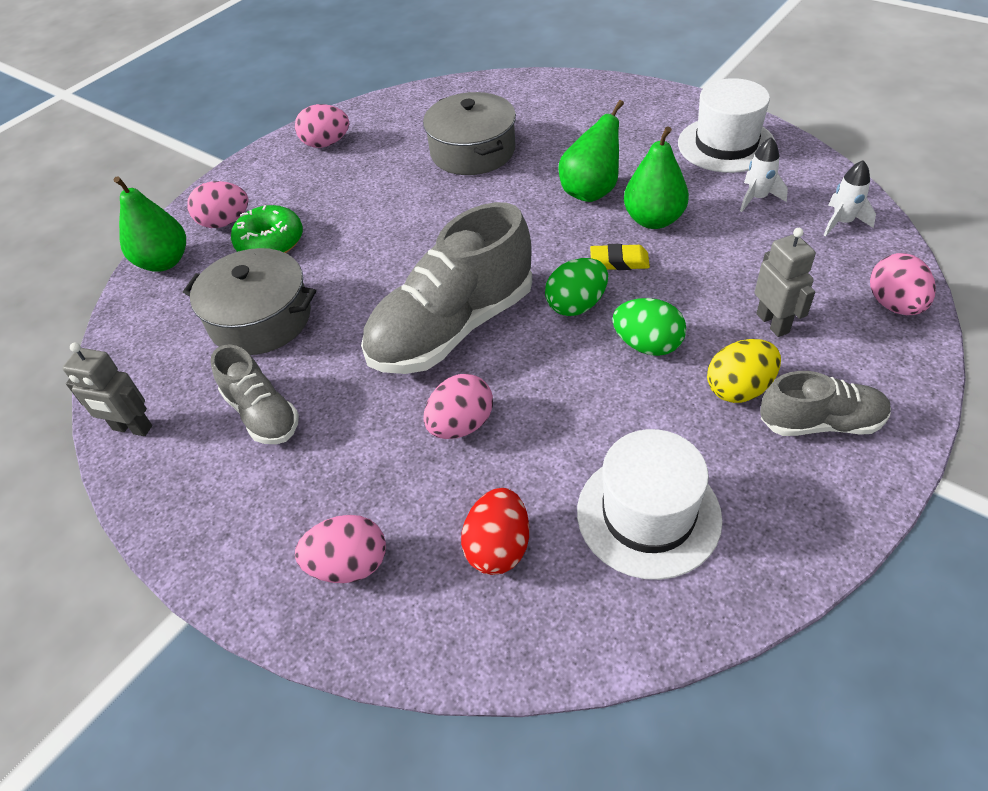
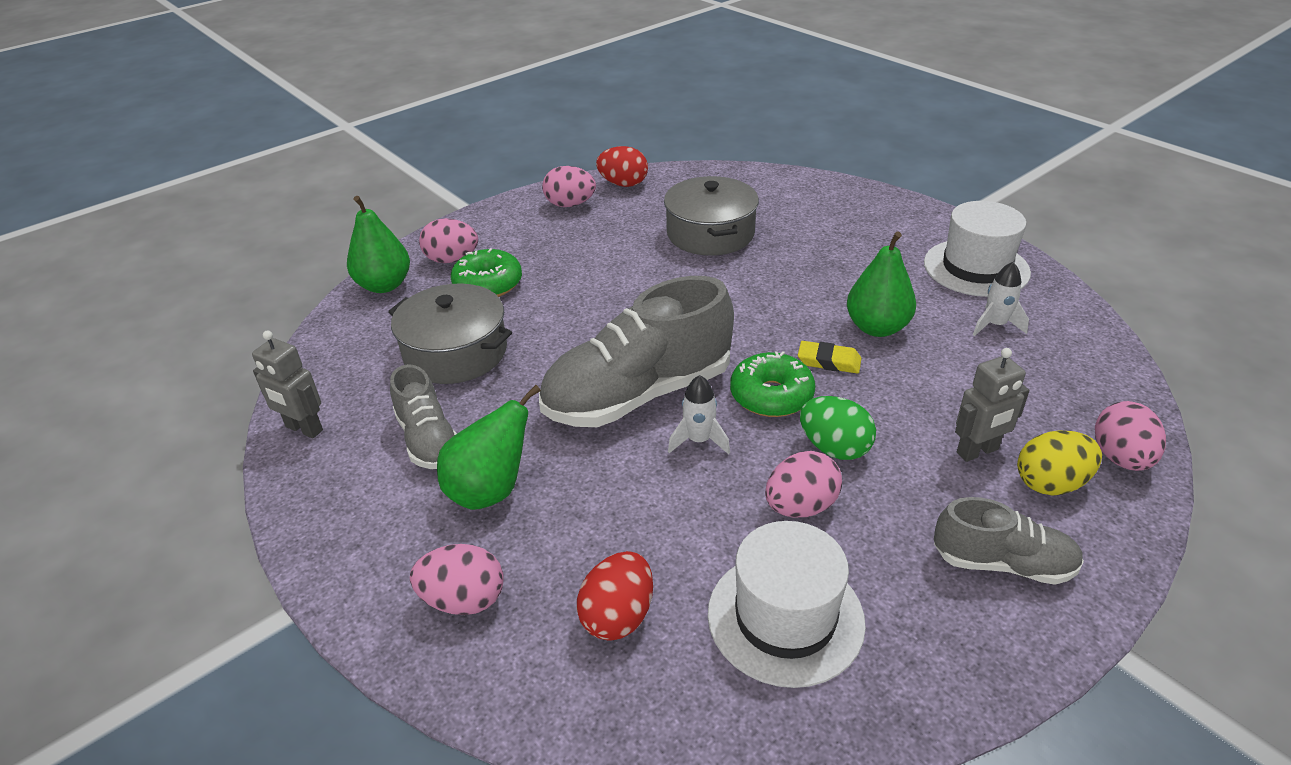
camera: 10 degrees right, 10 degrees down
(372, 113) = (623, 184): none -> red egg
(461, 425) = (618, 488): pink egg -> pink egg (800, 506)
(576, 305) = (771, 396): green egg -> green donut
(591, 191) = (819, 290): green pear -> green pear (490, 490)
(739, 389) = (921, 510): yellow egg -> yellow egg (1050, 483)
(773, 323) = (977, 451): grey robot -> grey robot turned 75 degrees clockwise
(842, 222) = (1083, 364): white rocket -> white rocket (699, 440)

